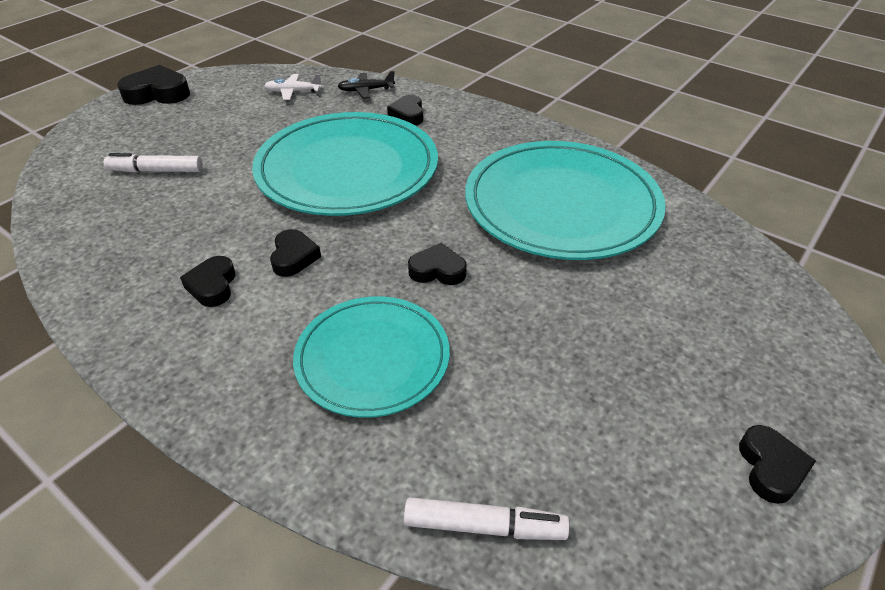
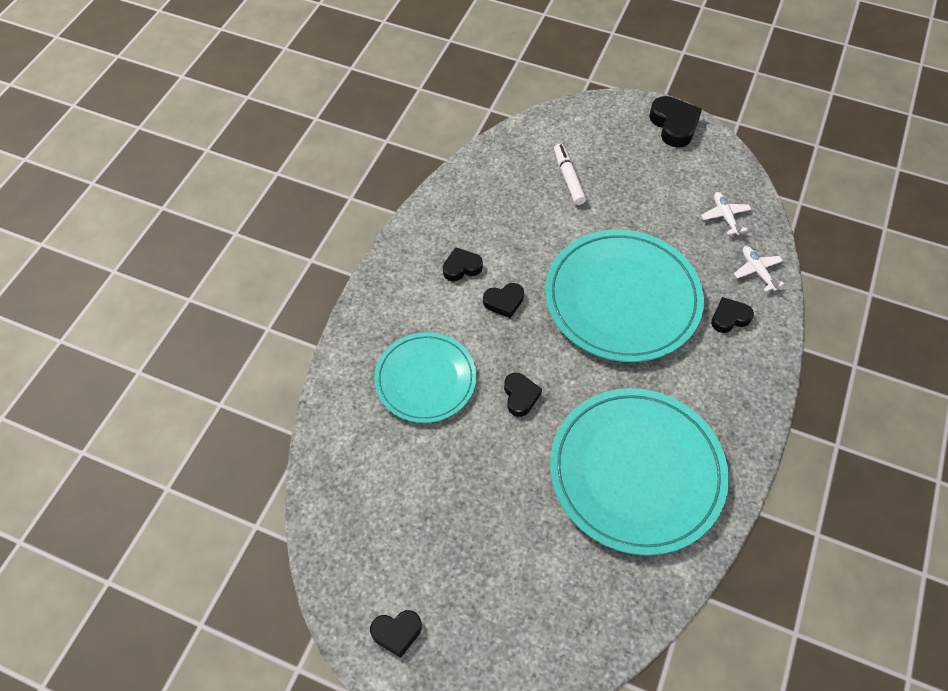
camera: 75 degrees right, 15 degrees up
(366, 90) = (757, 271): black plane -> white plane
(484, 526) = (323, 469): white marker -> none

